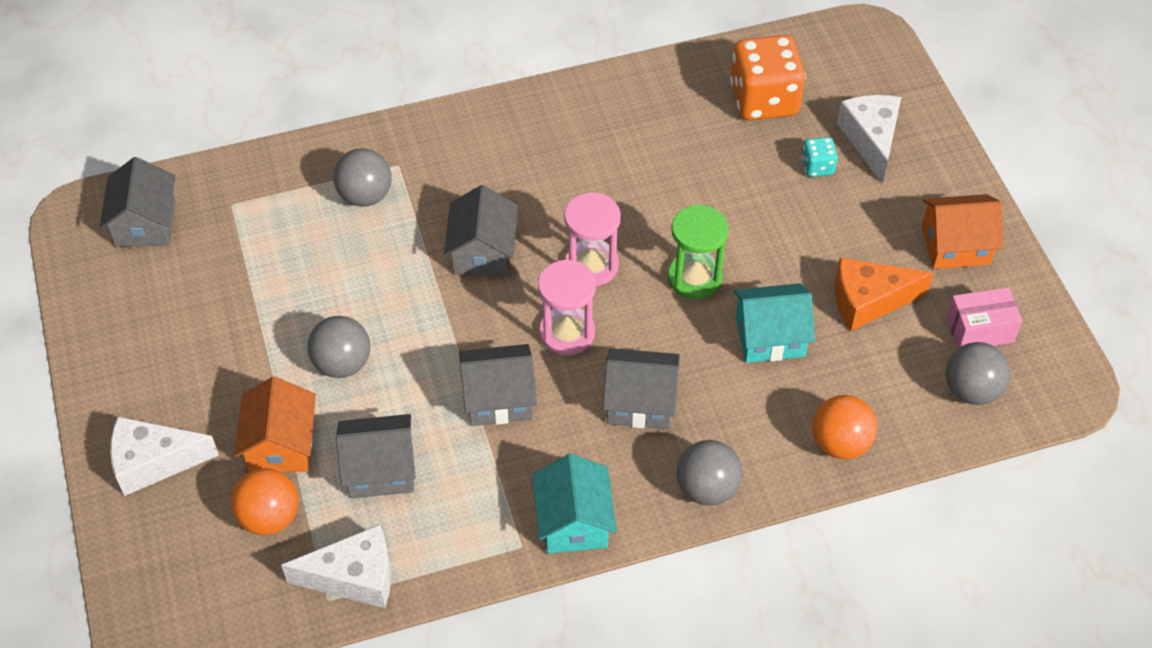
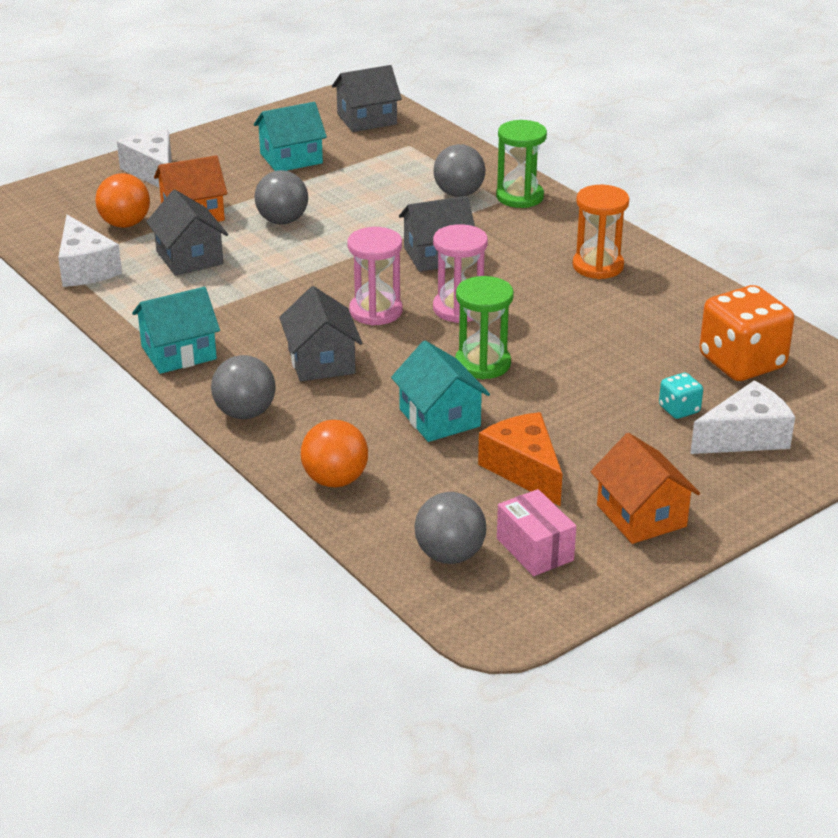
camera: 70 degrees right, 20 degrees down
(199, 318) = (291, 158): none -> turquoise house
(399, 149) = (519, 197): none -> green hourglass
(498, 398) = (287, 293): grey house -> none
(562, 137) = (598, 266): none -> orange hourglass

